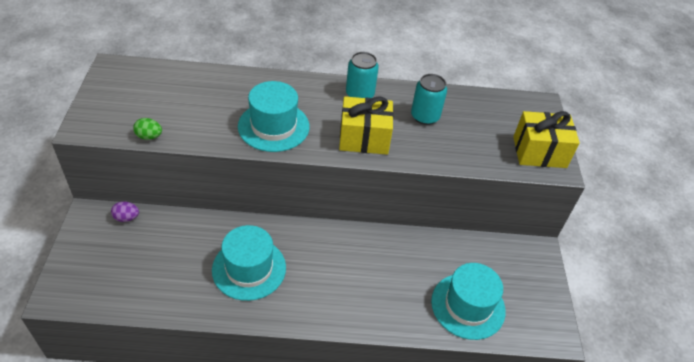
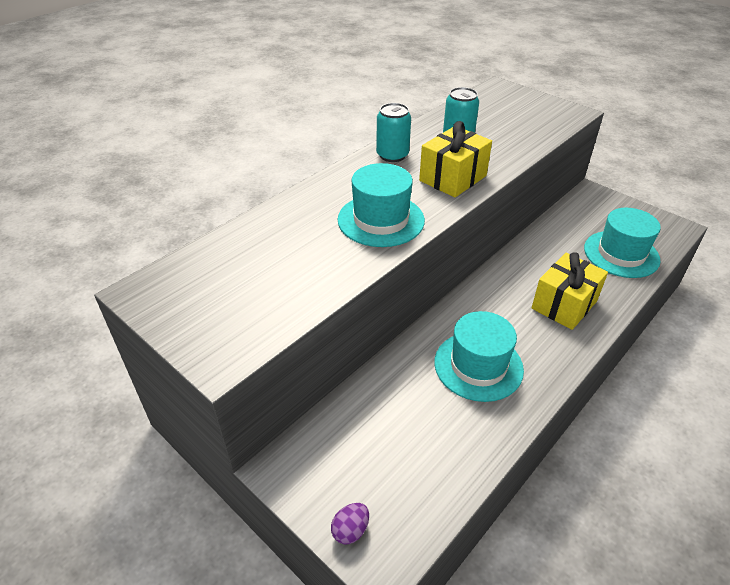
camera: 45 degrees left, 5 degrees down
(126, 218) = (318, 434): purple egg -> purple egg (350, 530)
(149, 136) = (300, 311): green egg -> none
(539, 152) = (551, 111): yellow gift -> yellow gift (564, 304)

